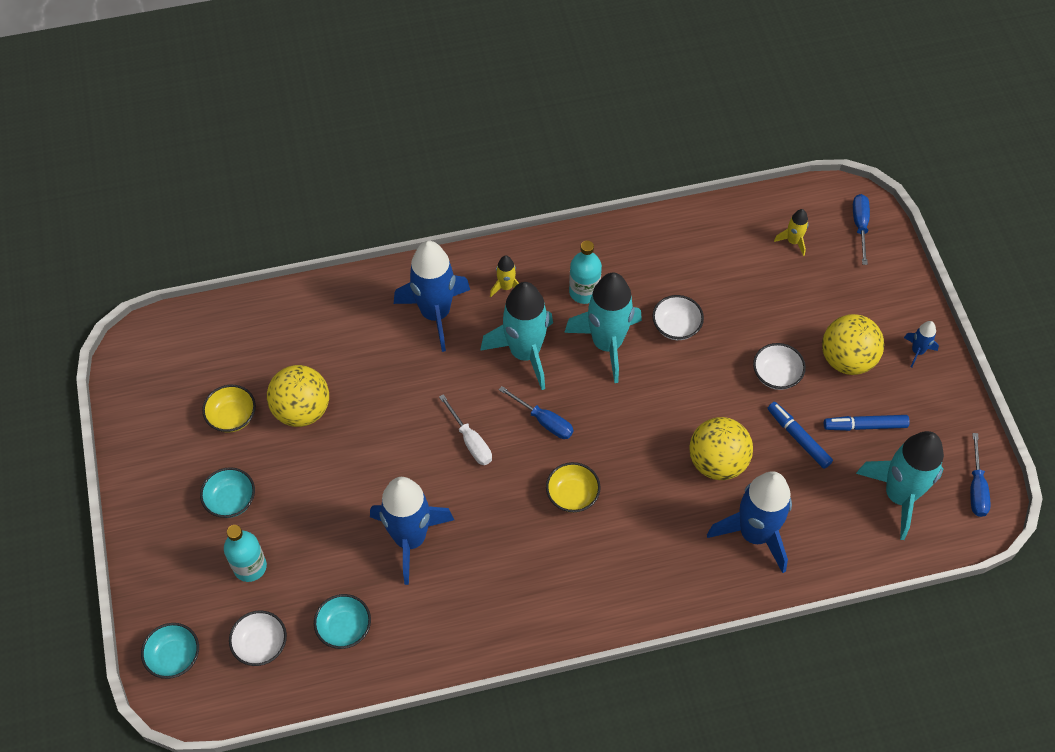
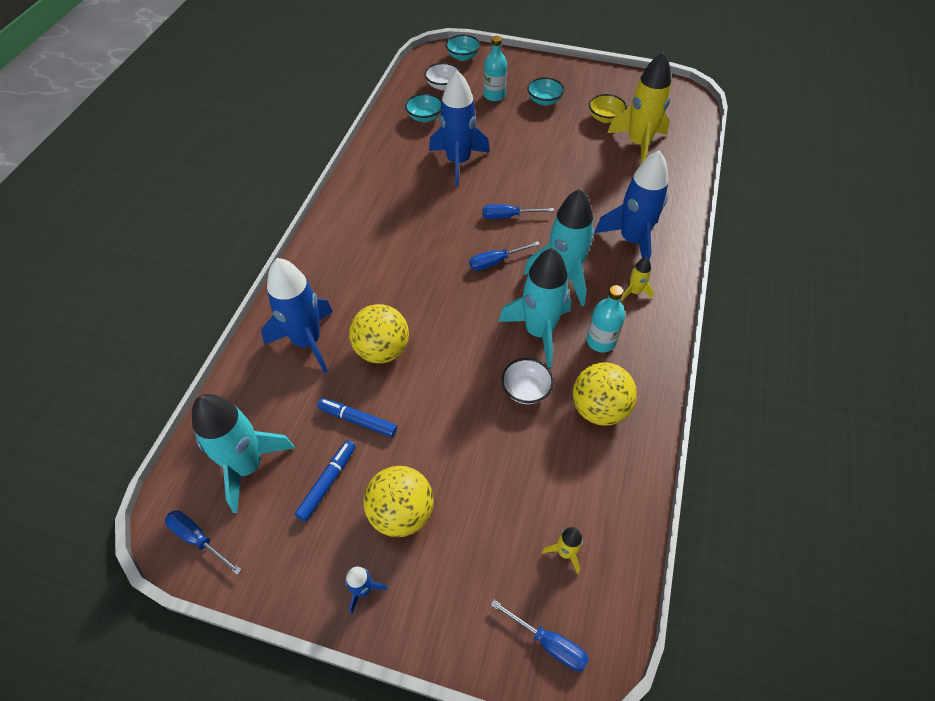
camera: 120 degrees right, 5 degrees down
(266, 363) = (638, 144): none -> yellow rocket
(302, 410) = (590, 148): yellow ball -> yellow ball (599, 409)
(470, 441) = (508, 216): white screwdriver -> blue screwdriver
(572, 495) = (425, 251): yellow bowl -> none
(776, 375) = (427, 440): white bowl -> none
(798, 438) = (358, 420): blue marker -> blue marker turned 150 degrees counterclockwise

